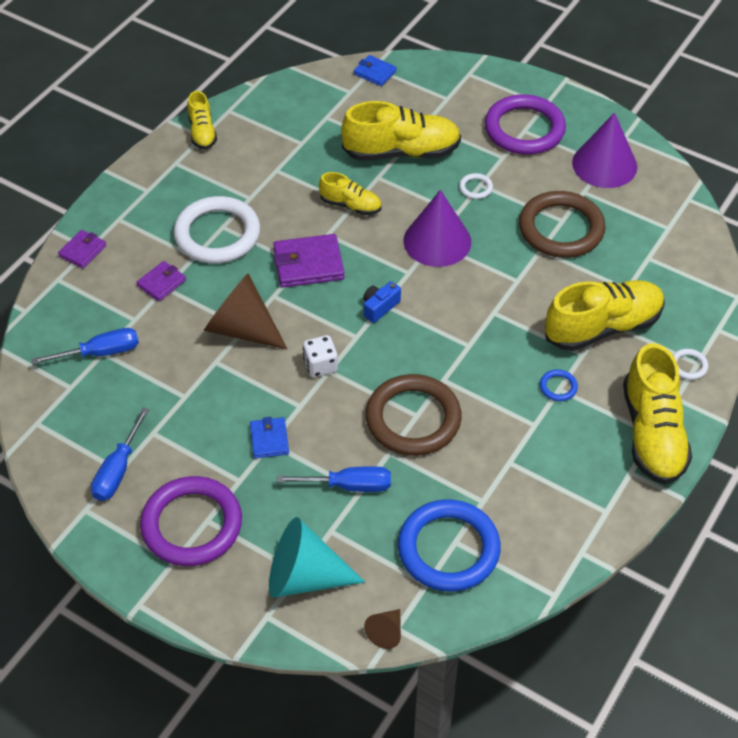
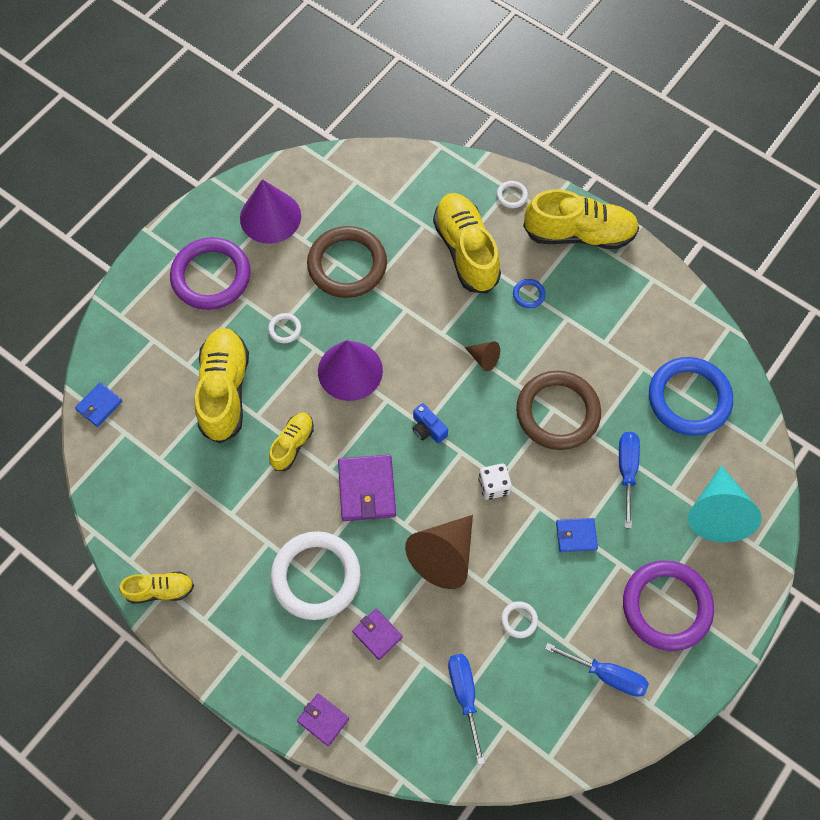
camera: 85 degrees left, 15 degrees up
(176, 393) = (519, 620): none -> white ring
(386, 632) = (766, 453): brown cone -> brown cone (484, 358)

